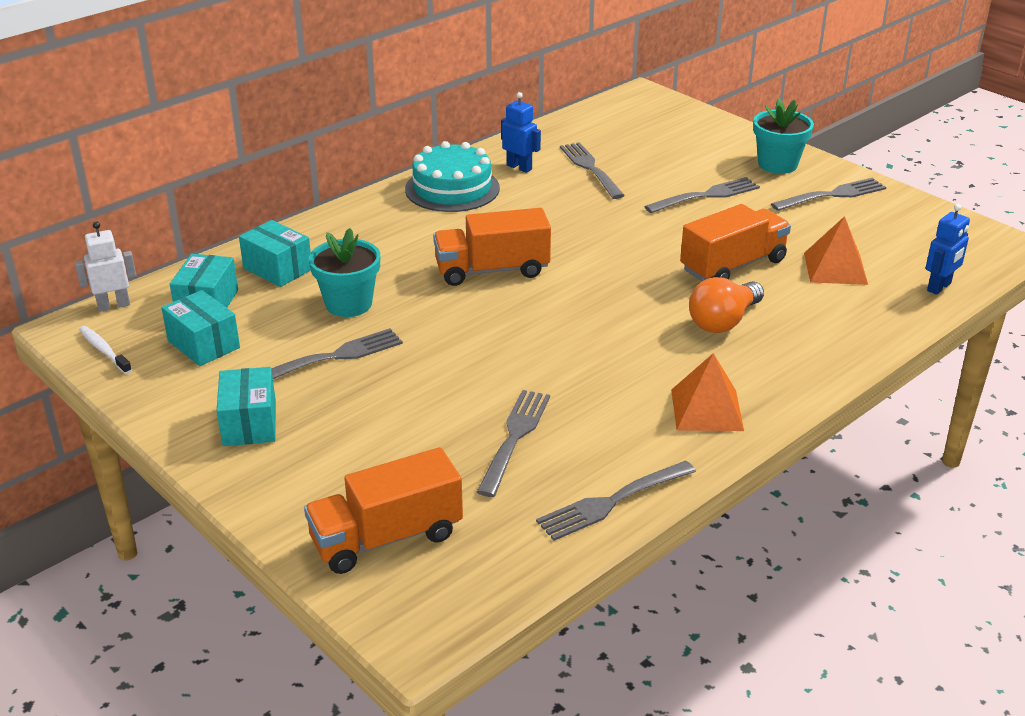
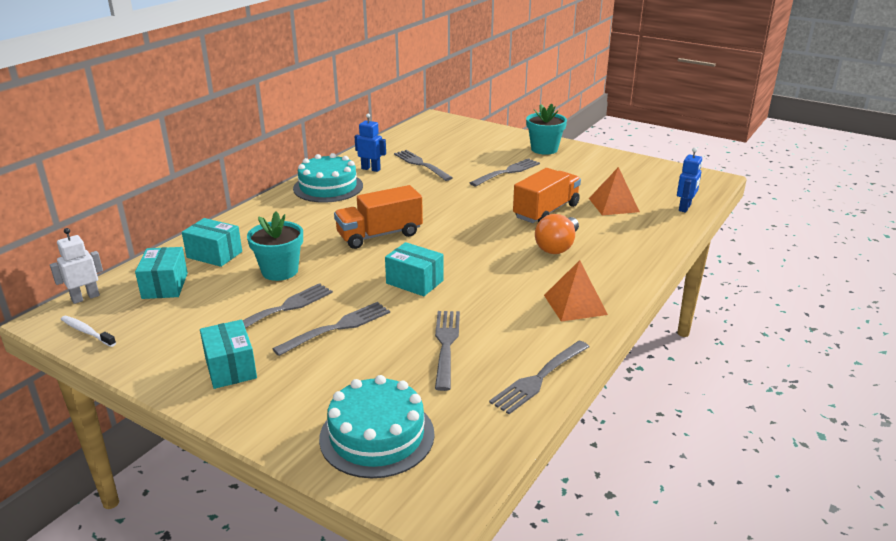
camera: 15 degrees left, 5 degrees down
(203, 344) = (171, 315): turquoise box -> turquoise box (414, 282)
(386, 537) = (377, 436): orange truck -> turquoise cake
(832, 195) = (588, 163): grey fork -> grey fork (336, 328)

